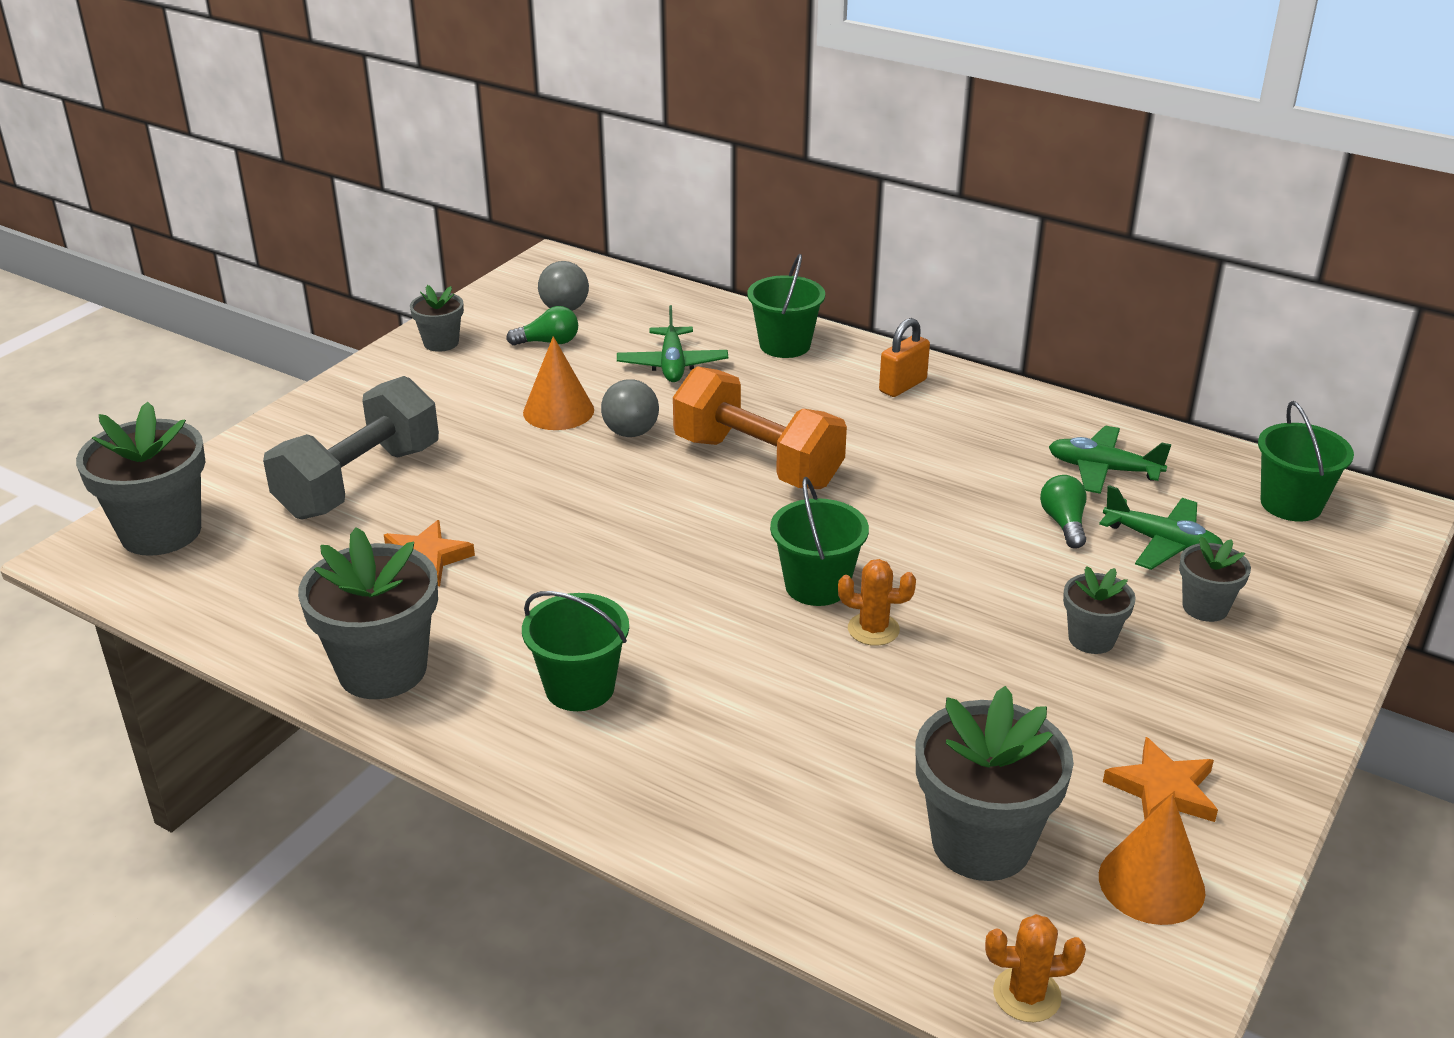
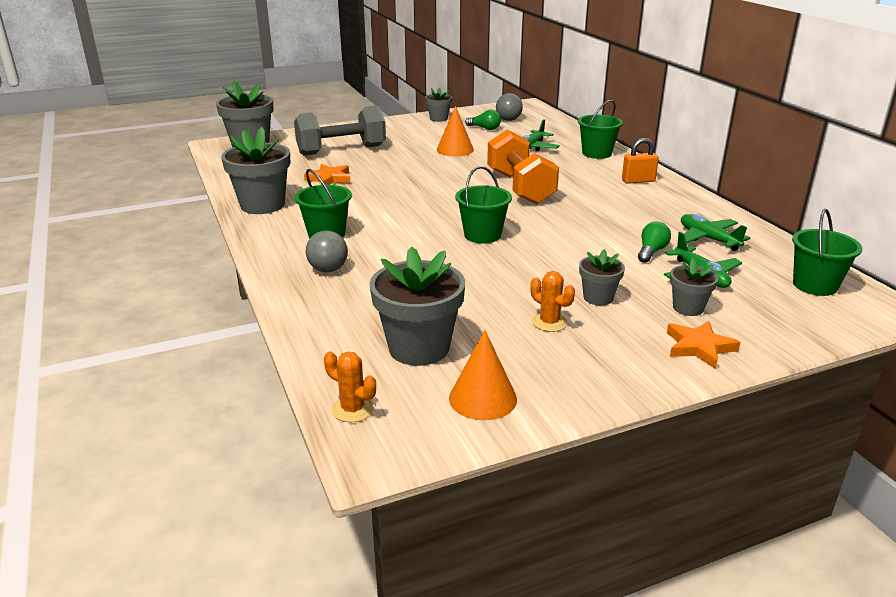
camera: 35 degrees right, 5 degrees down
(631, 432) = (476, 164): grey ball -> grey ball (328, 269)
(873, 629) = (486, 258): orange cactus -> orange cactus (549, 322)
(1163, 790) = (547, 367): orange star -> orange star (699, 347)

